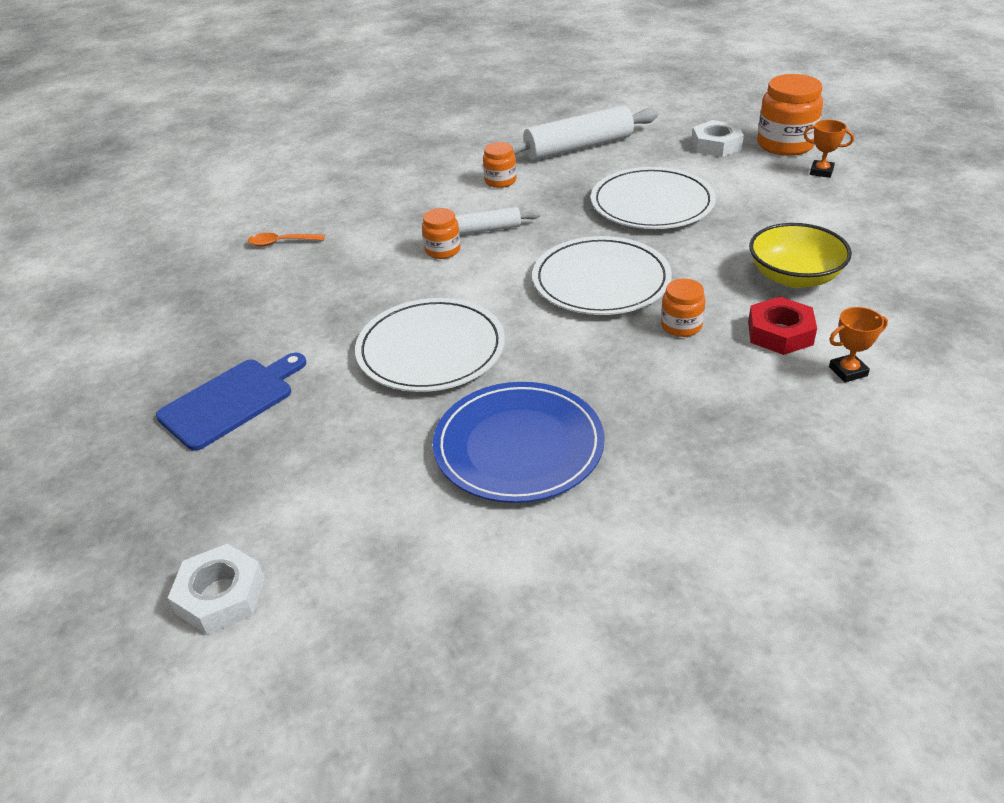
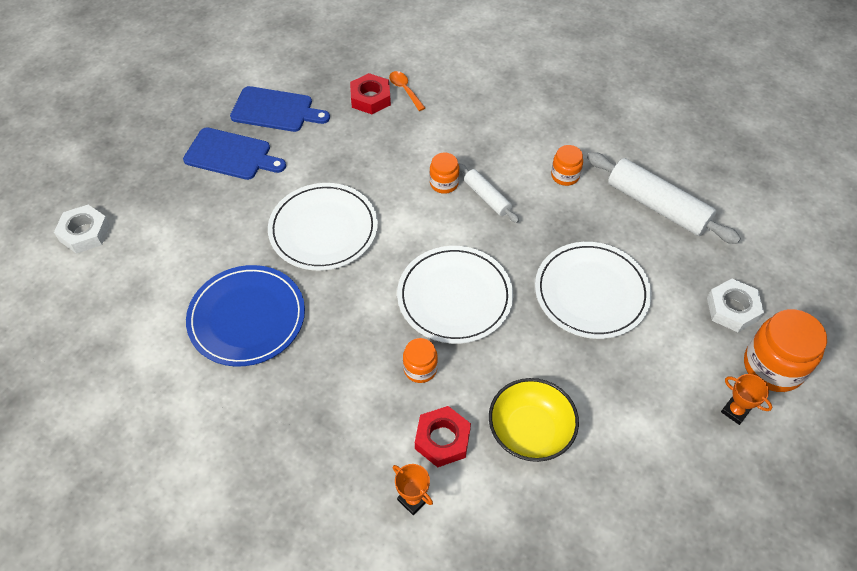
camera: 60 degrees right, 15 degrees up
(197, 345) = (275, 110): none -> blue cutting board
(265, 268) = (370, 98): none -> red nut
(821, 172) = (735, 411): orange trophy -> orange trophy turned 45 degrees counterclockwise

